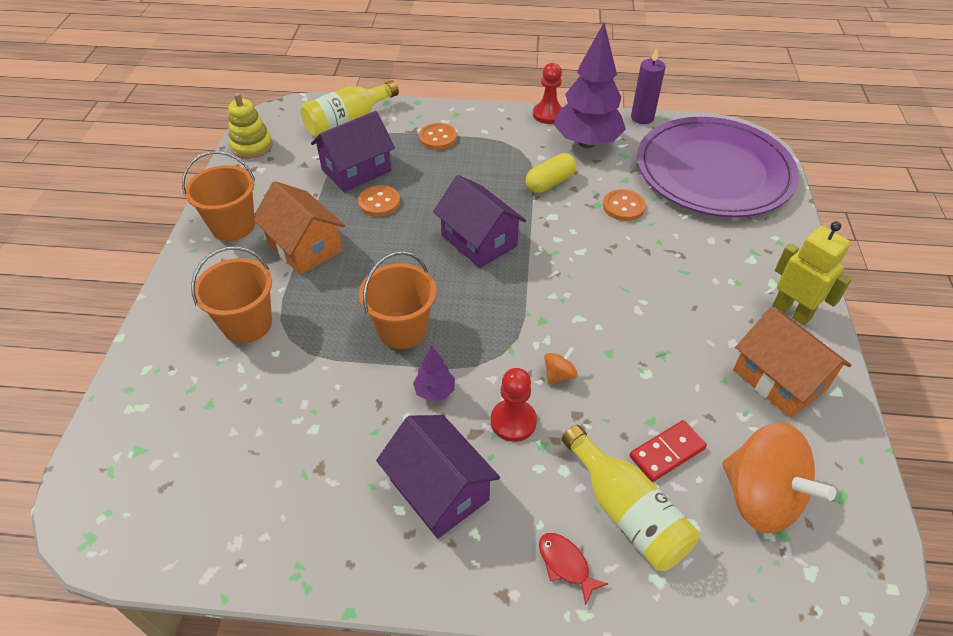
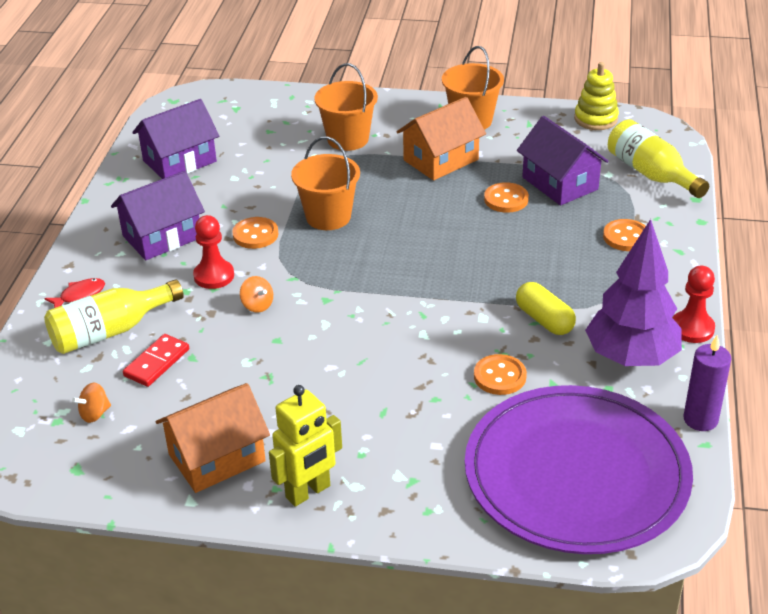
camera: 95 degrees right, 10 degrees down
(435, 391) = (255, 234): purple tree -> orange button
(479, 241) = (444, 263): purple house -> purple house (179, 161)
(667, 452) = (156, 362): red domino -> red domino turned 60 degrees clockwise
(760, 497) = (95, 414): orange spinning top -> orange spinning top, size x0.41

